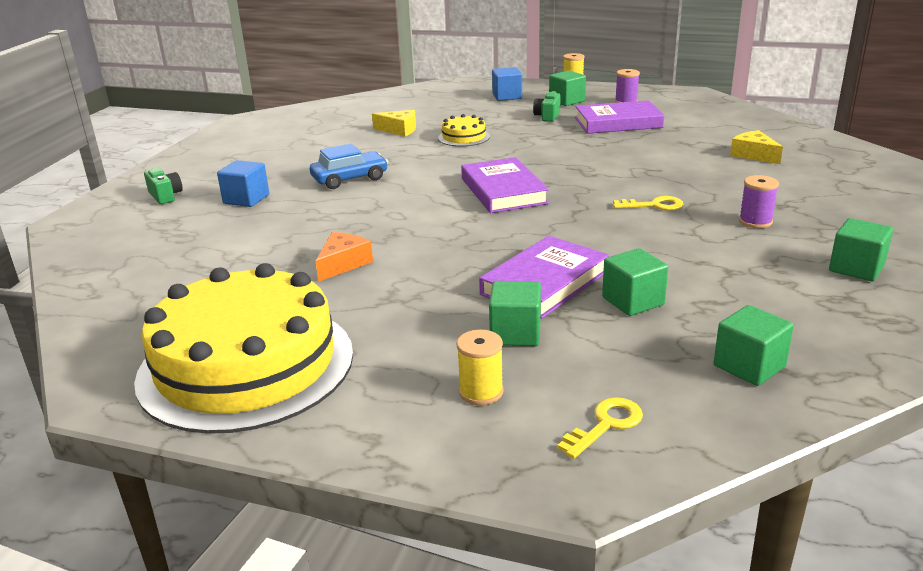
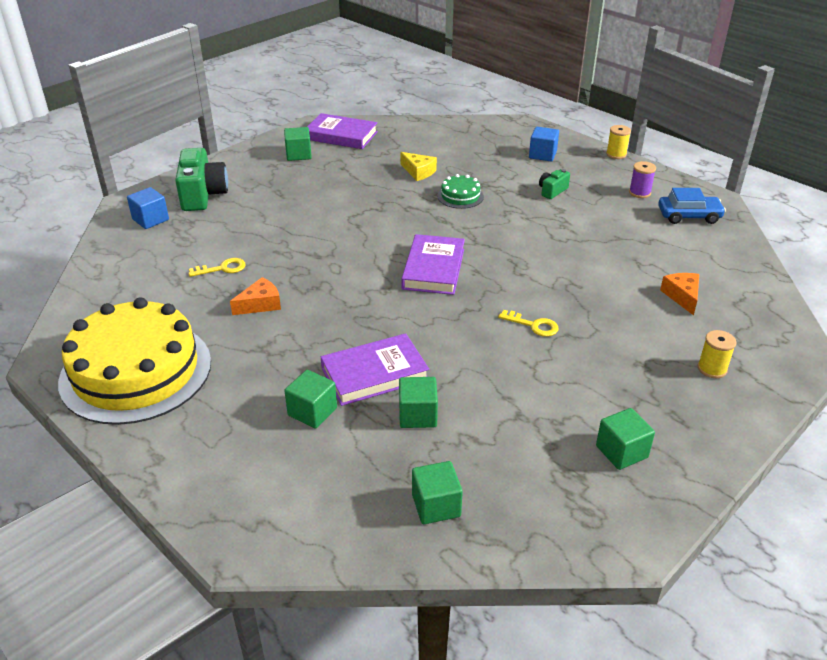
camera: 25 degrees right, 10 degrees up
(165, 196) = (203, 195): green camera -> green camera, size x2.00
(246, 199) = (250, 216): blue cube -> blue cube (150, 219)
(350, 179) = (336, 217): blue car -> blue car (689, 216)
(464, 137) = (460, 196): yellow cake -> green cake
(481, 392) = (247, 451): yellow spool -> yellow spool (712, 369)
(567, 101) = (588, 176): green cube -> green cube (298, 155)
(605, 425) = (296, 510): yellow key -> yellow key (222, 268)
(618, 123) = (604, 218): purple book -> purple book (341, 135)
(754, 155) = (682, 296): yellow cheese -> orange cheese
(755, 221) = (596, 372): purple spool -> none

